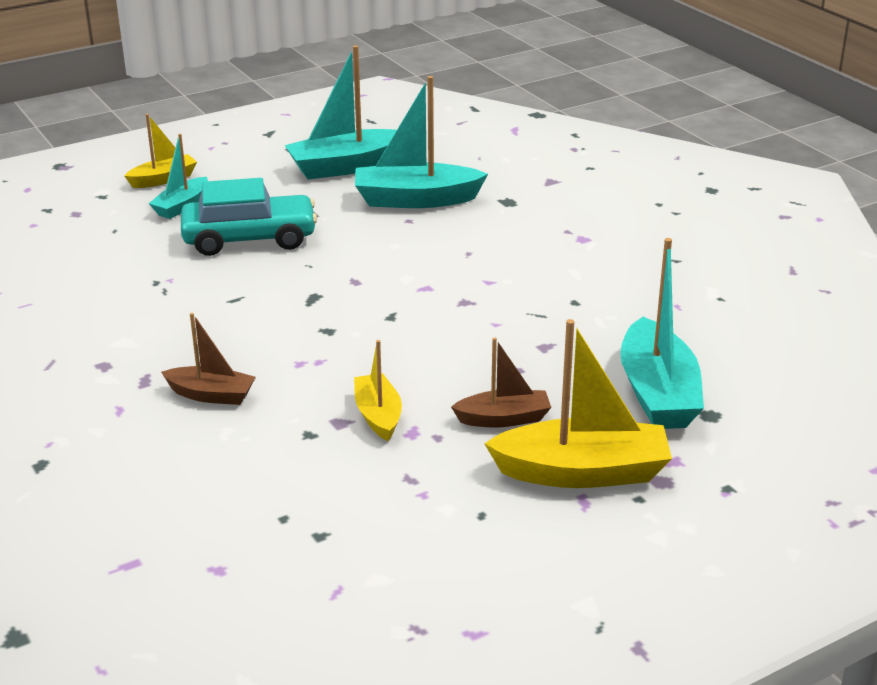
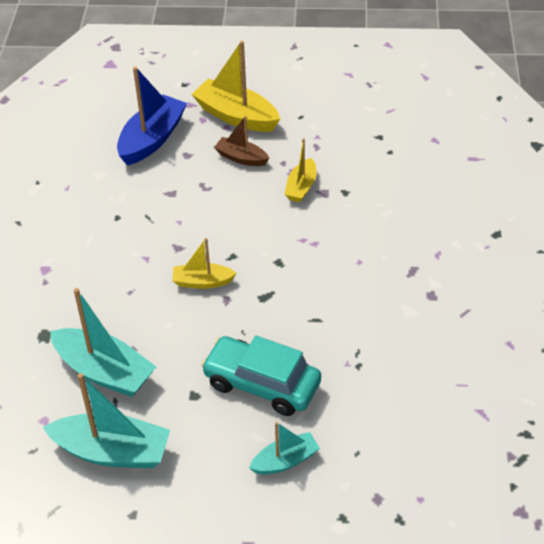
camera: 145 degrees left, 15 degrees up
(163, 179) = (276, 517): yellow boat -> yellow boat (202, 282)
(211, 395) = (380, 241): brown boat -> none
(657, 393) = (152, 139): turquoise boat -> blue boat

